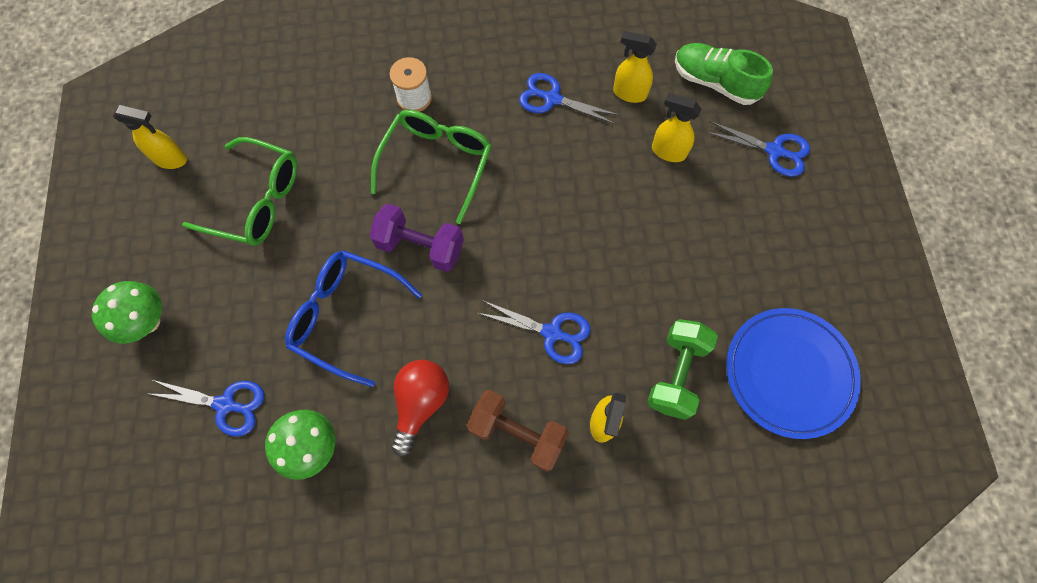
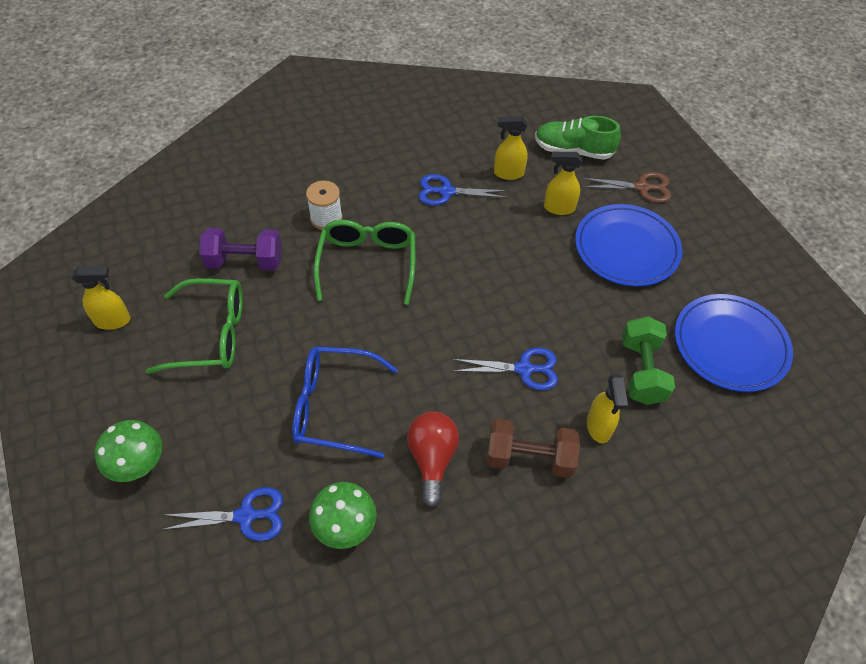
camera: 20 degrees left, 15 degrees down
(420, 246) = (379, 332): purple dumbbell -> purple dumbbell (245, 262)
(723, 222) = (626, 248): none -> blue plate
(774, 151) = (642, 188): blue scissors -> brown scissors

